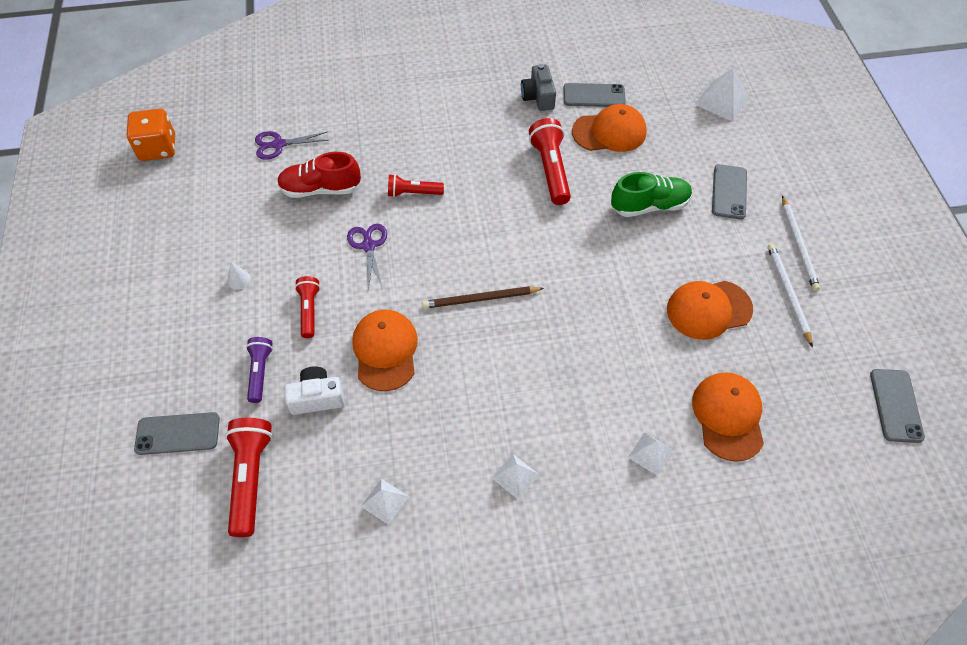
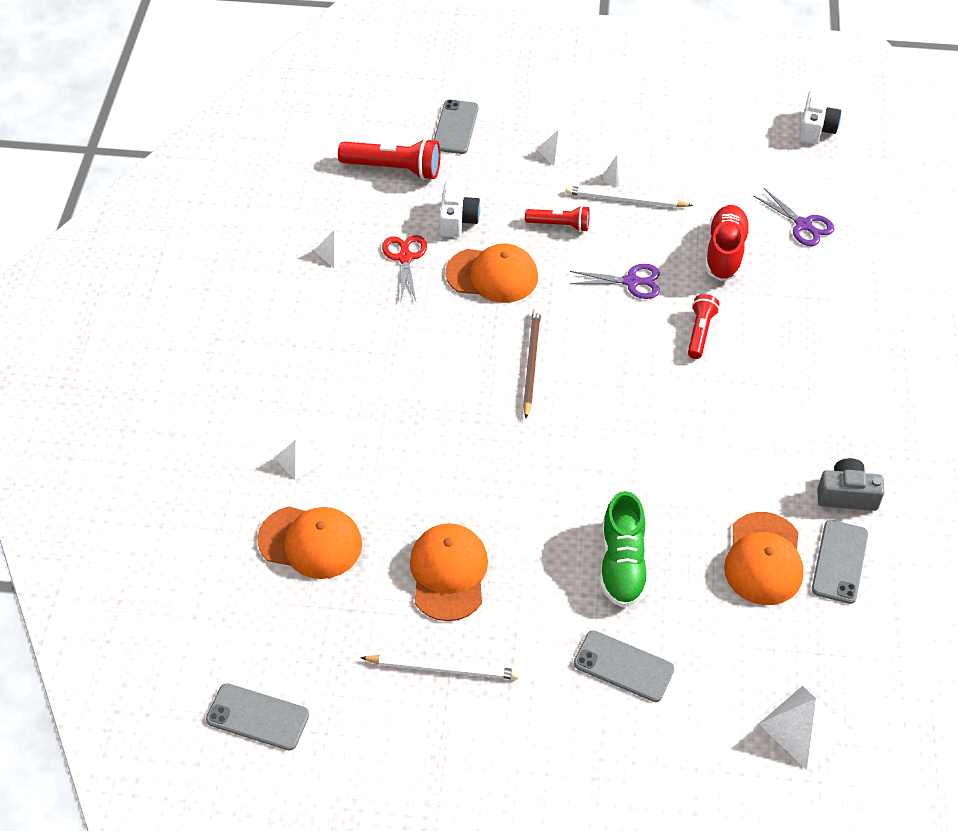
camera: 105 degrees right, 5 degrees down
(158, 148) = (816, 128): orange dice -> white camera
(260, 372) = (499, 183): purple flashlight -> none
(279, 144) = (803, 225): purple scissors -> purple scissors turned 135 degrees clockwise
(379, 432) = (405, 258): none -> red scissors
(515, 476) = (320, 347): white pyramid -> white pyramid (557, 151)
(550, 170) = (707, 474): red flashlight -> none
(798, 245) = (512, 714): white pencil -> white pencil (625, 200)

